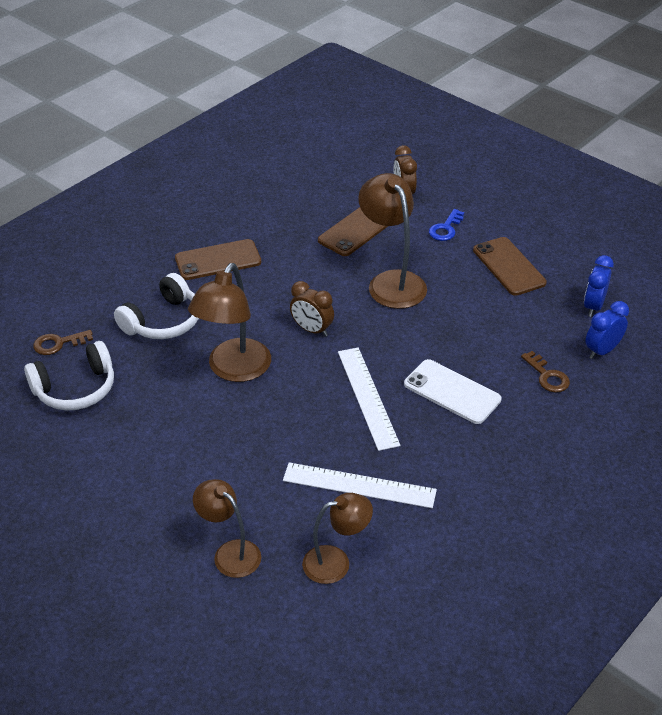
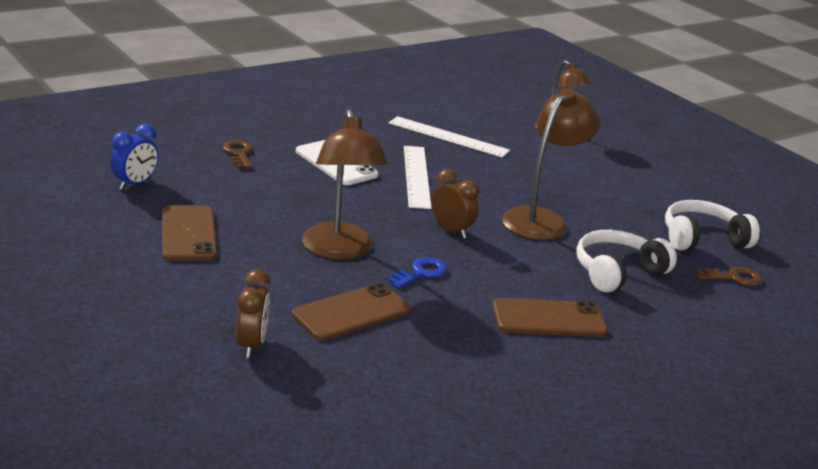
camera: 170 degrees left, 15 degrees down
(336, 562) = (480, 113): brown lamp -> none
(445, 229) = (229, 288): blue key -> blue key (421, 273)
(602, 351) = (168, 156): blue clock -> none

